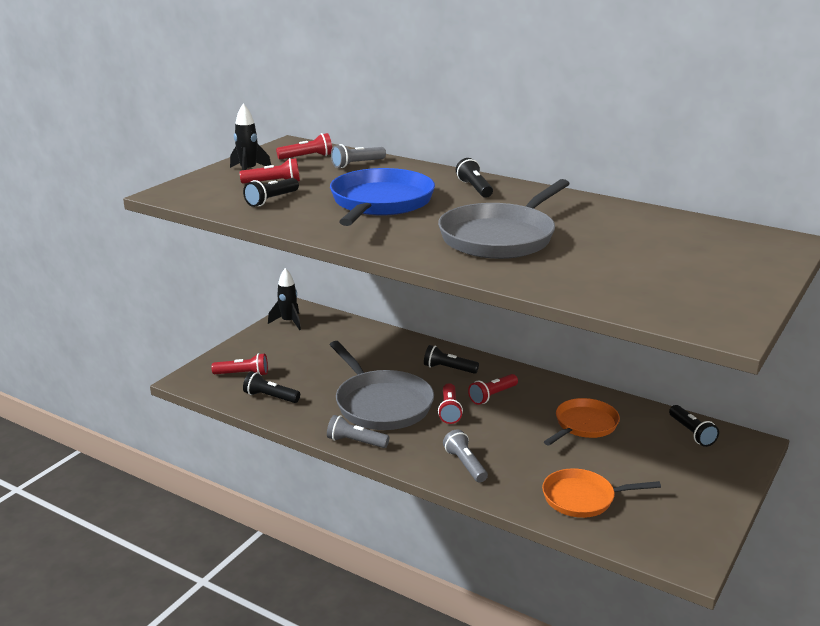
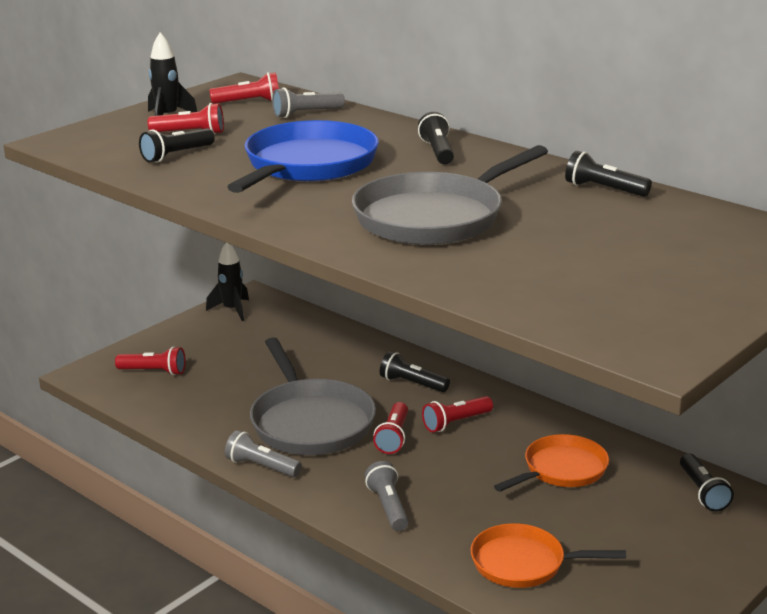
camera: 10 degrees right, 0 degrees up
(270, 397) = (177, 402): black flashlight -> black flashlight (604, 189)

